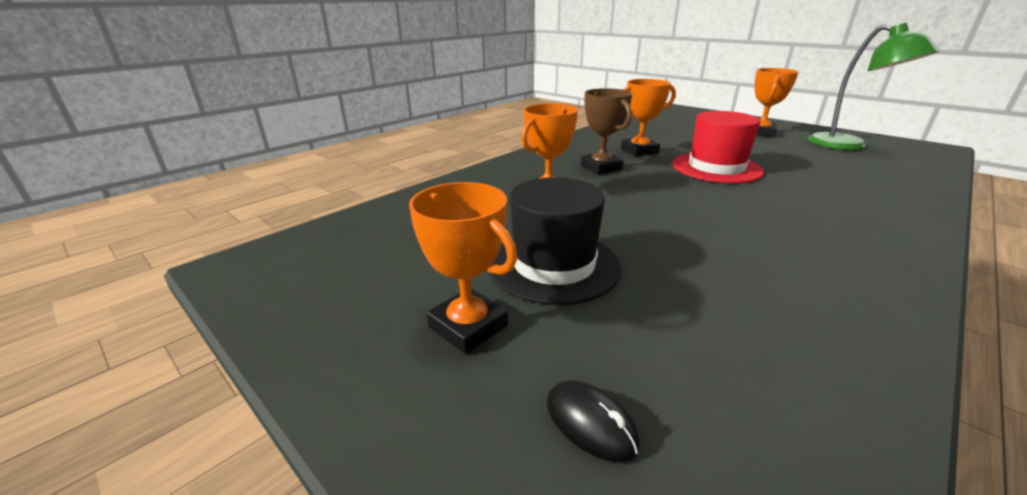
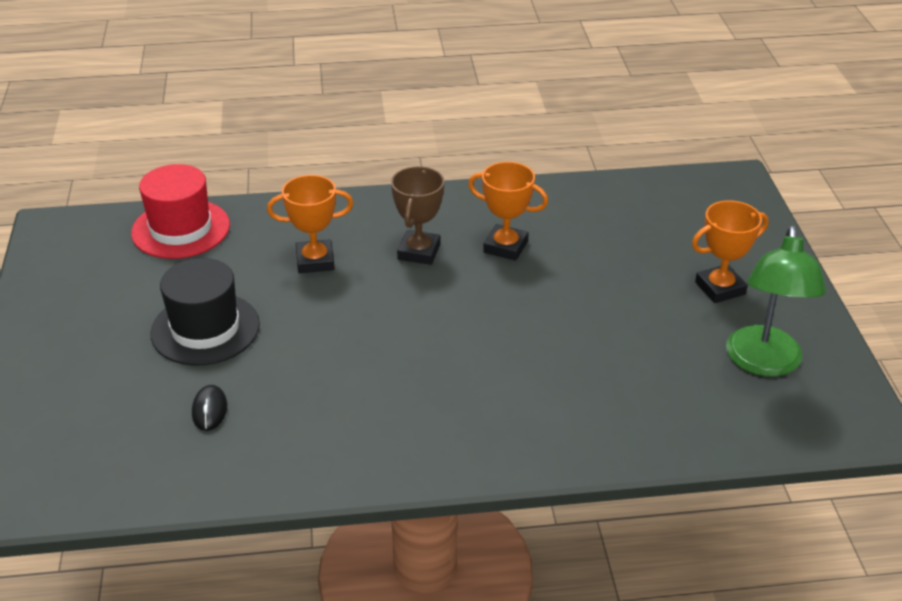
camera: 40 degrees right, 10 degrees up
(468, 326) = (104, 340): orange trophy -> none
(590, 423) = (82, 416): black mouse -> black mouse (209, 410)
(716, 168) = (523, 310): red hat -> red hat (181, 229)

